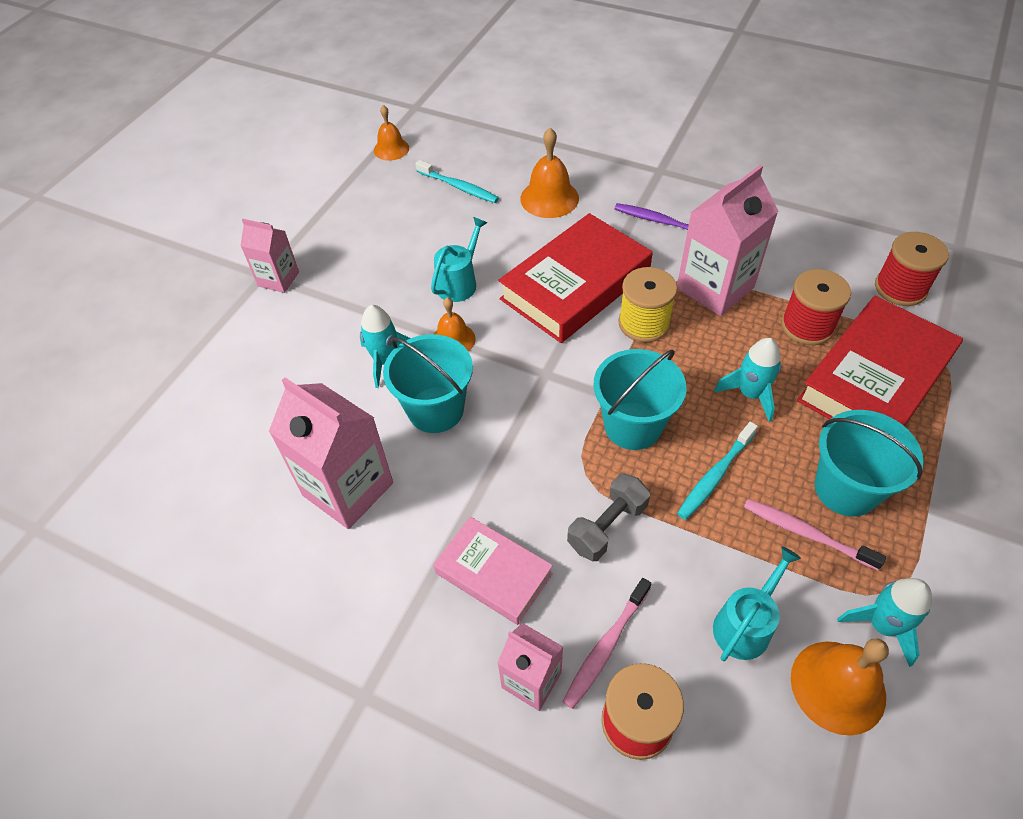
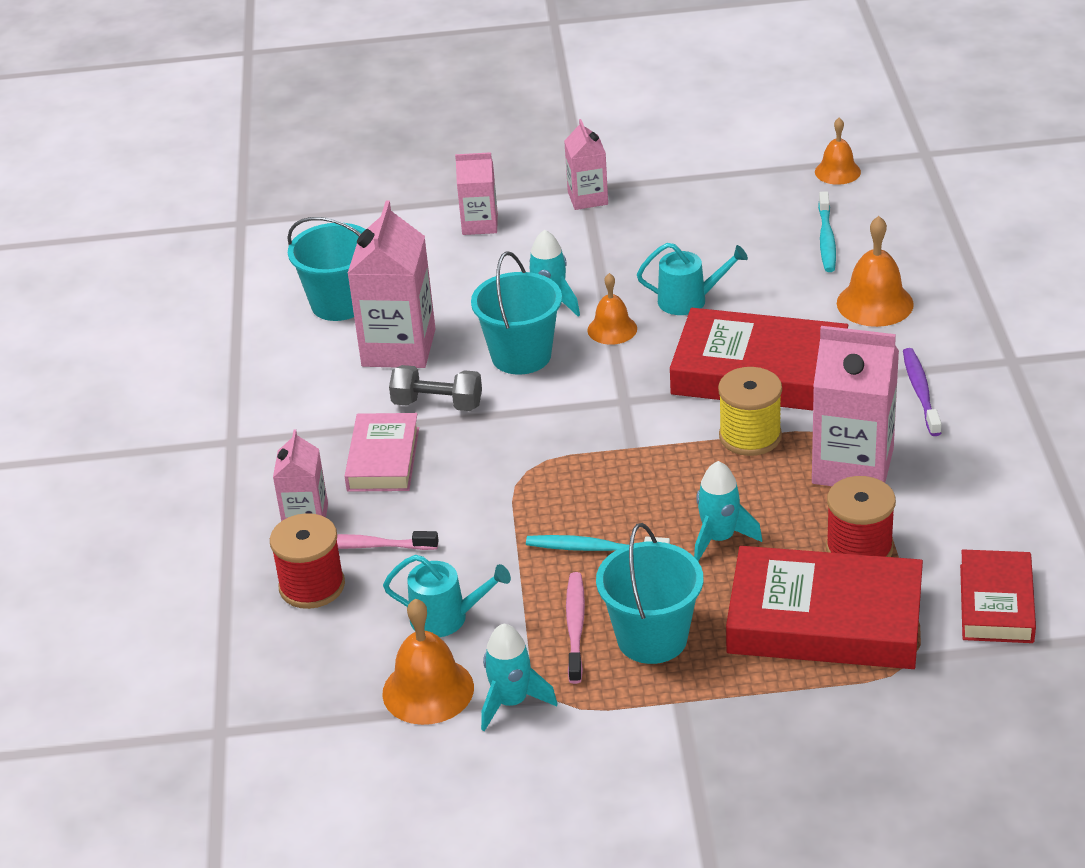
camera: 60 degrees right, 15 degrees down
(238, 356) = (480, 224): none -> pink carton
(607, 526) = (481, 503): grey dumbbell -> grey dumbbell (437, 404)
(633, 425) = (608, 477): turquoise bucket -> turquoise bucket (339, 303)
(900, 288) = (996, 603): red spool -> red book

